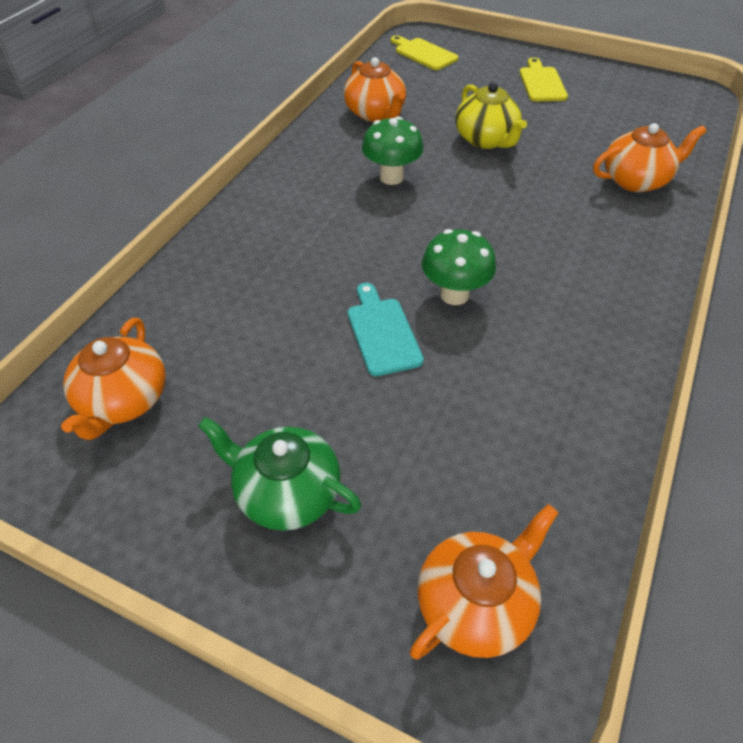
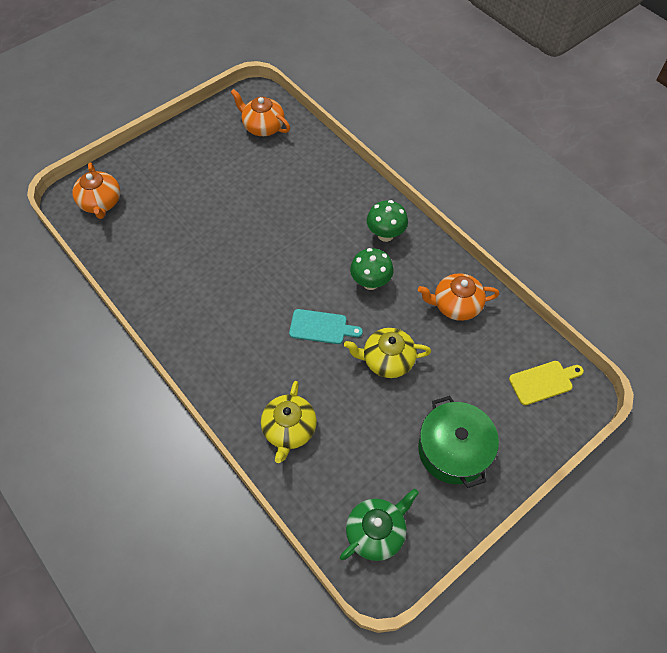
camera: 115 degrees right, 10 degrees up
(286, 492) = (183, 165): green teapot -> green teapot (376, 532)
(382, 332) = (243, 226): turquoise cutting board -> turquoise cutting board (321, 327)
(454, 294) = (249, 267): green mushroom -> green mushroom (385, 234)
(541, 83) = (453, 450): yellow cutting board -> green pot
(636, 180) = (289, 429): orange teapot -> yellow teapot

